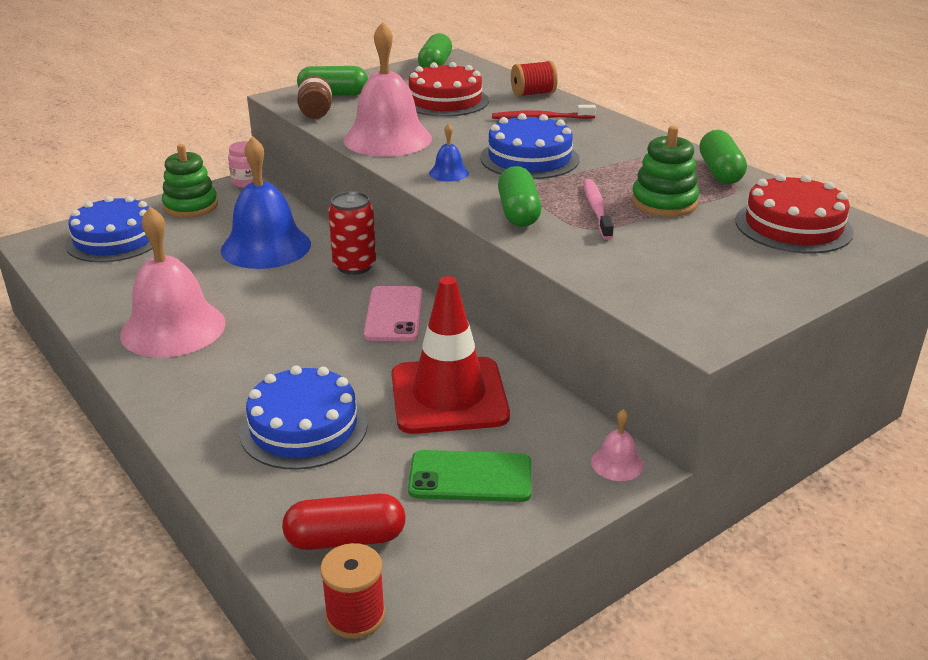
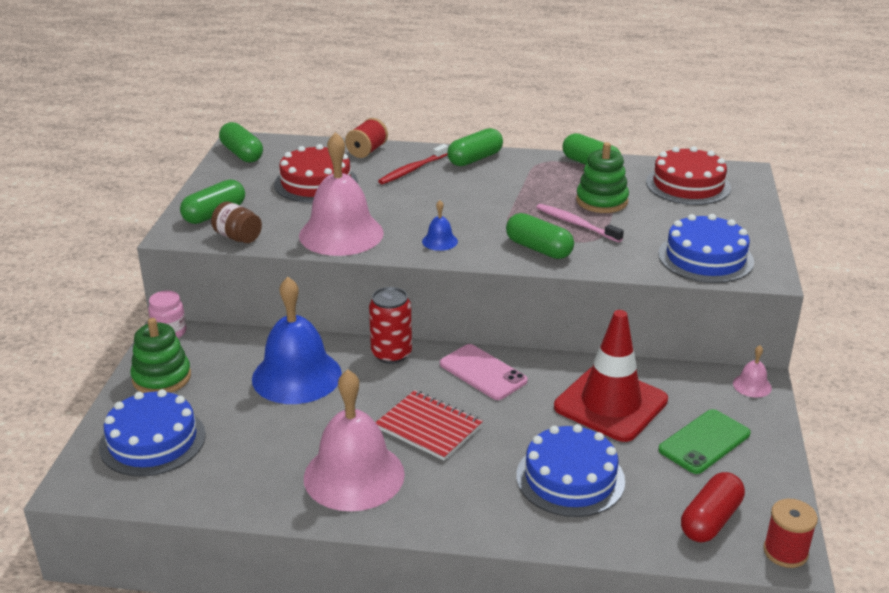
camera: 45 degrees left, 0 degrees up
(280, 328) = (429, 427): none -> red notebook
(529, 158) = (467, 205): blue cake -> blue cake (705, 258)
(613, 129) = (475, 159): none -> green capsule

